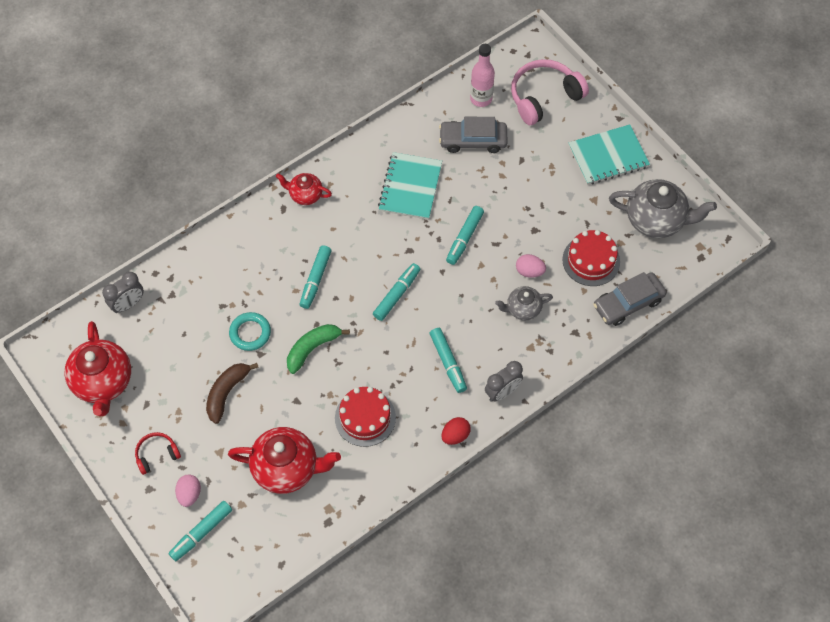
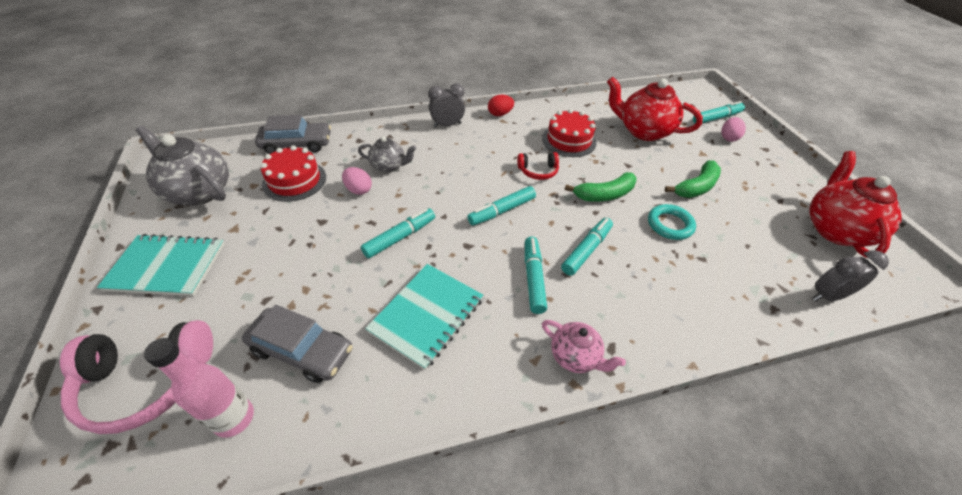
camera: 160 degrees left, 15 degrees down
(157, 454) = (762, 166): red headphones -> red headphones (538, 171)
(226, 393) = (696, 187): brown banana -> green banana
(305, 195) = (575, 356): red teapot -> pink teapot
(448, 363) = (481, 152): turquoise marker -> turquoise marker (533, 278)

